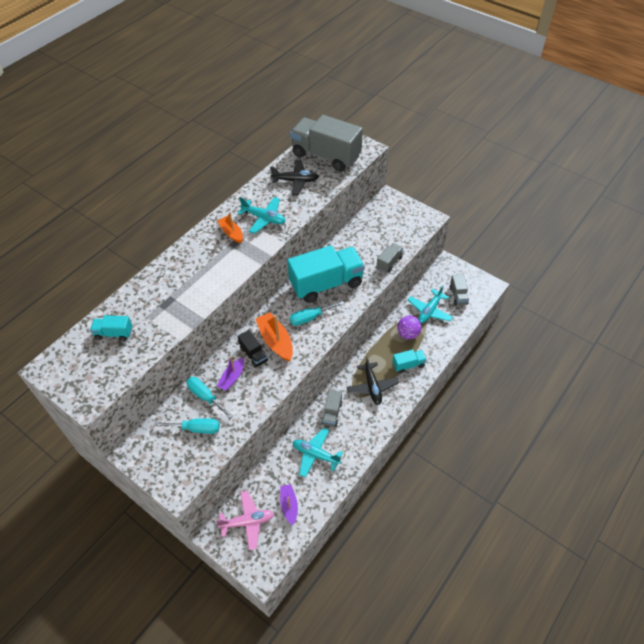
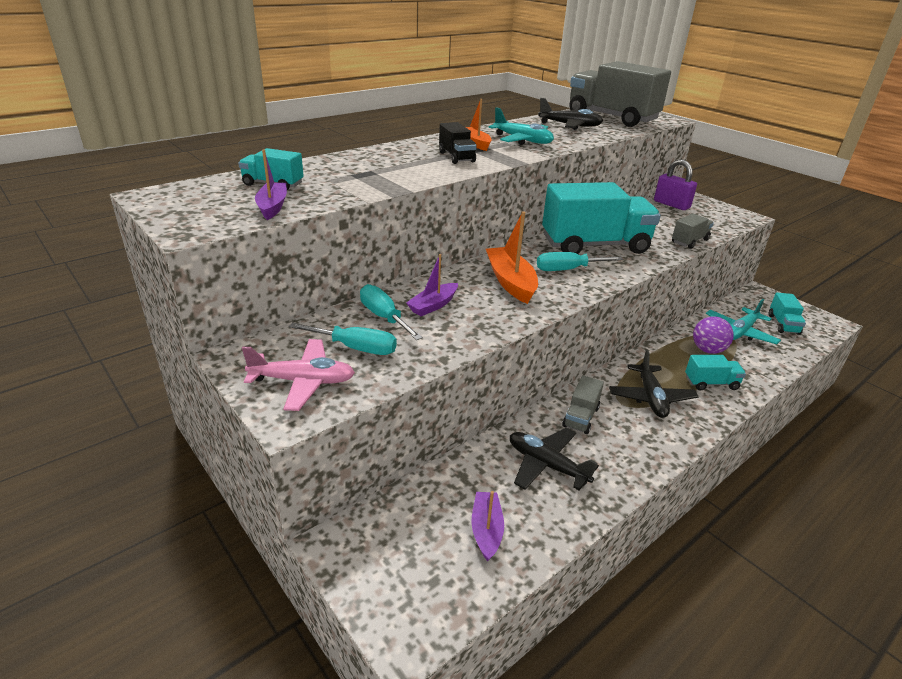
camera: 10 degrees right, 20 degrees down
(124, 362) = (272, 207): none -> purple boat
(247, 522) = (402, 539): pink plane -> pink plane (303, 381)
(253, 354) = (473, 289): black truck -> black truck (456, 157)
(315, 454) = (547, 465): turquoise plane -> black plane
(379, 214) = (671, 204): none -> purple padlock
(458, 295) = (783, 324): grey truck -> turquoise truck

